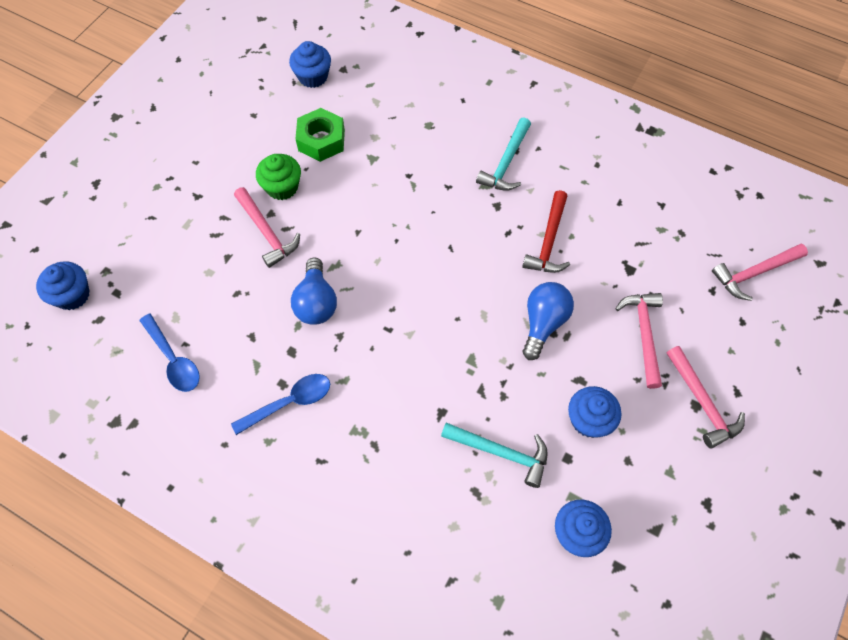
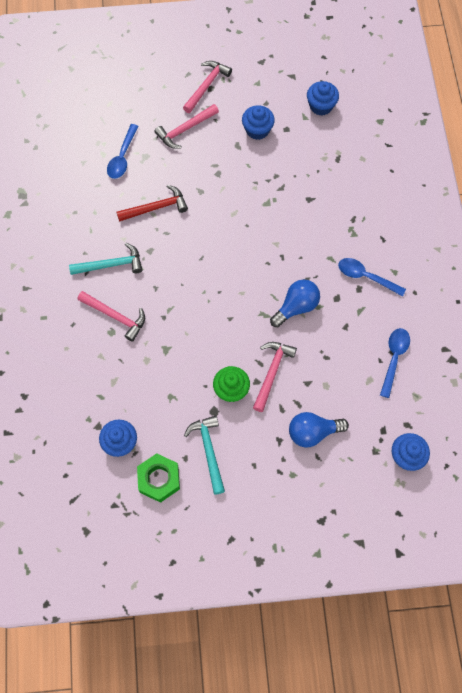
camera: 125 degrees left, 5 degrees up
(321, 140) = (174, 393): green nut -> green nut (159, 479)
(501, 453) = (308, 159): turquoise hammer -> turquoise hammer (209, 451)
(543, 323) = (215, 180): blue light bulb -> blue light bulb (312, 432)
(643, 245) = (122, 157): none -> blue spoon
(754, 273) = (102, 96): pink hammer -> pink hammer (115, 316)

